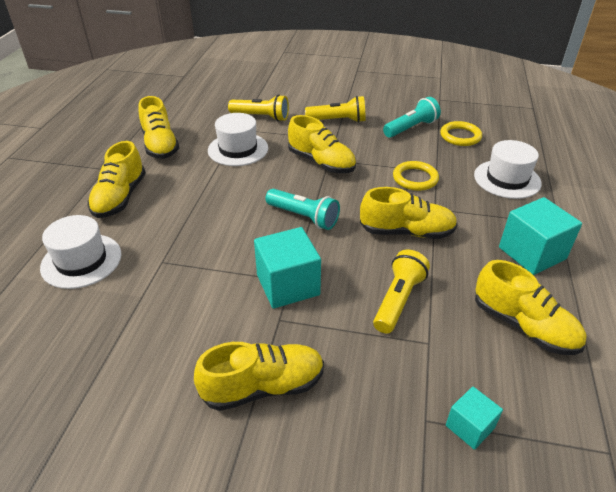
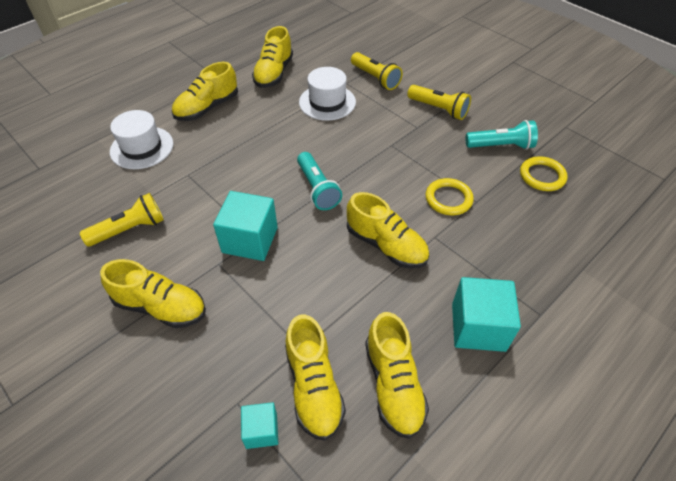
camera: 35 degrees right, 10 degrees up
(321, 163) = (382, 145): yellow shoe -> yellow shoe (314, 387)
(398, 300) = (316, 300): yellow flashlight -> yellow flashlight (130, 229)
(507, 179) = (539, 243): white hat -> none

